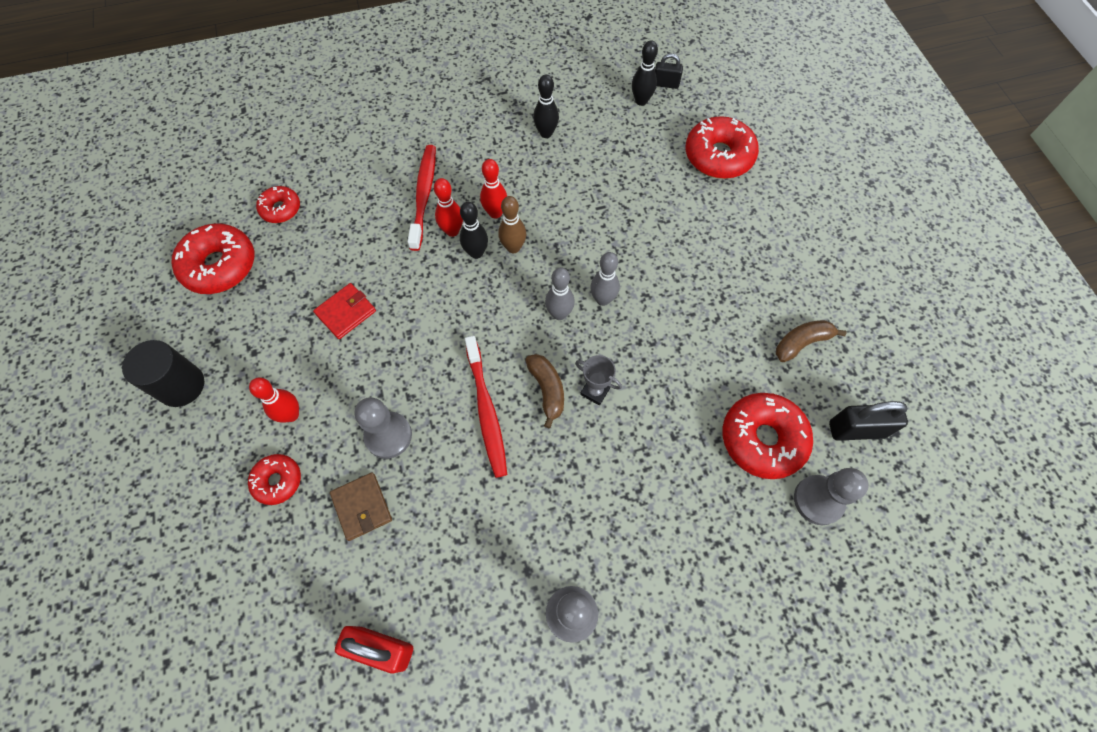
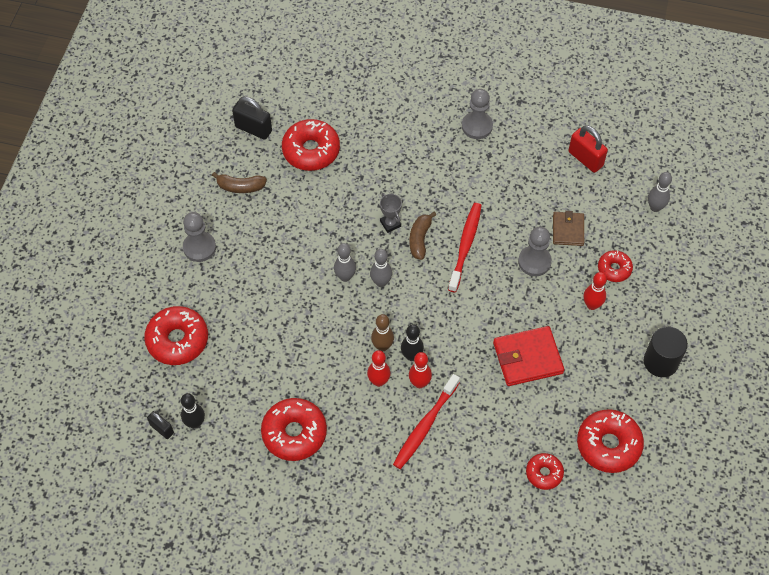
camera: 150 degrees left, 5 degrees down
(245, 617) = (655, 207): none -> grey bowling pin
(346, 312) = (527, 358): red wallet -> red wallet, size x1.58
(546, 133) = (294, 433): black bowling pin -> red donut
(818, 500) = (306, 109): grey pawn -> grey pawn (199, 247)

